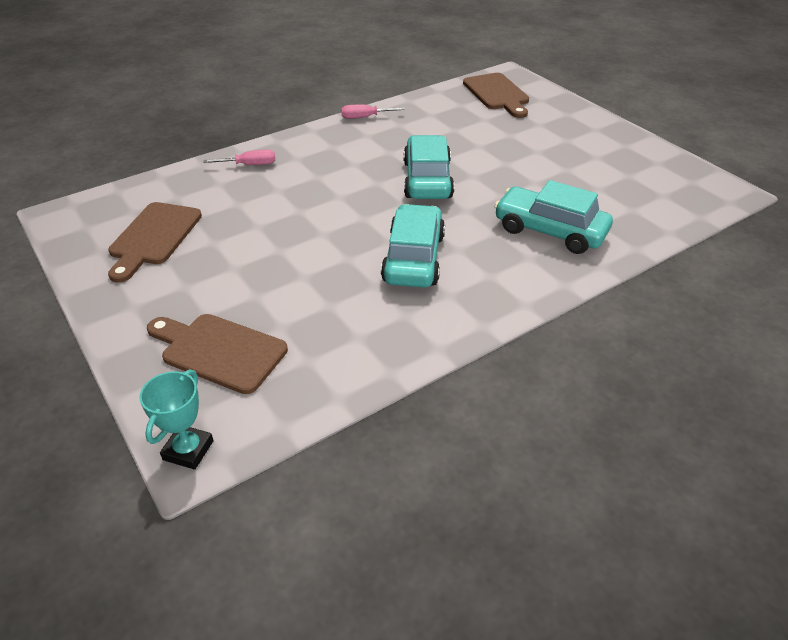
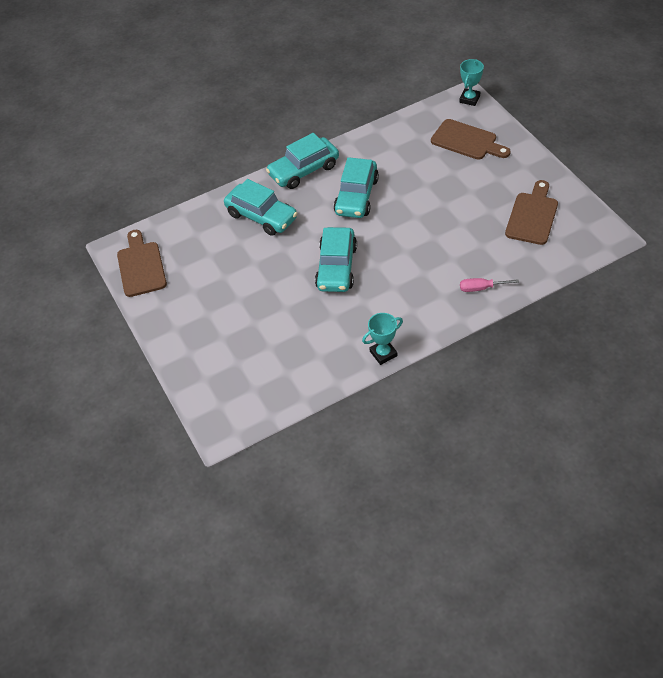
camera: 170 degrees left, 10 degrees up
(364, 117) = (383, 353): pink screwdriver -> turquoise trophy
(497, 94) = (245, 391): brown cutting board -> brown cutting board (141, 266)
(509, 295) = (304, 170): none -> turquoise car

